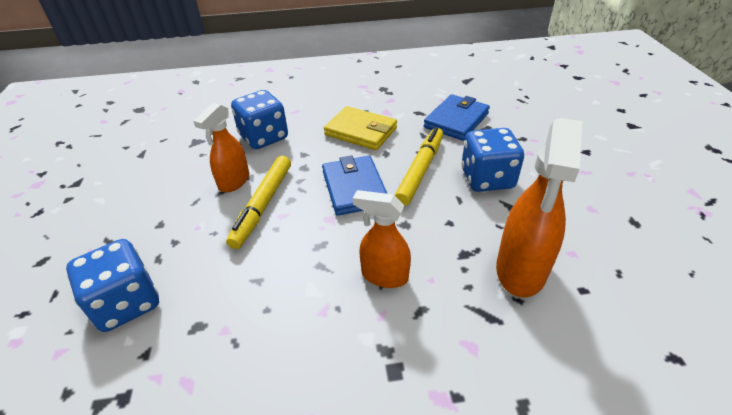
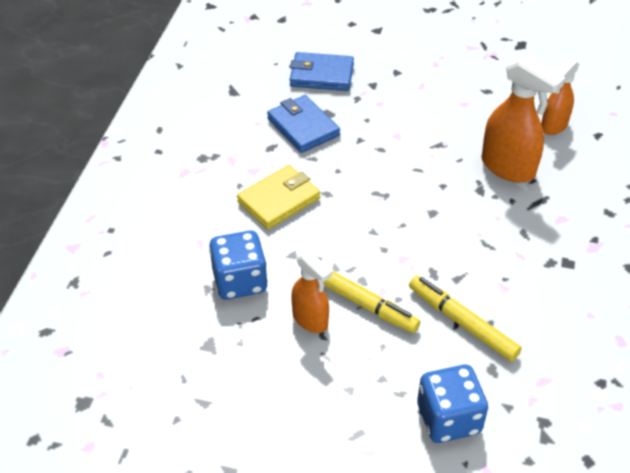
camera: 70 degrees left, 5 degrees up
(354, 188) = (369, 231): blue wallet -> blue wallet (321, 75)
(384, 276) = (484, 242): orange spray bottle -> orange spray bottle (553, 126)
(420, 170) = (367, 179): yellow marker -> yellow marker (462, 323)
(487, 178) = (401, 143): blue dice -> none

